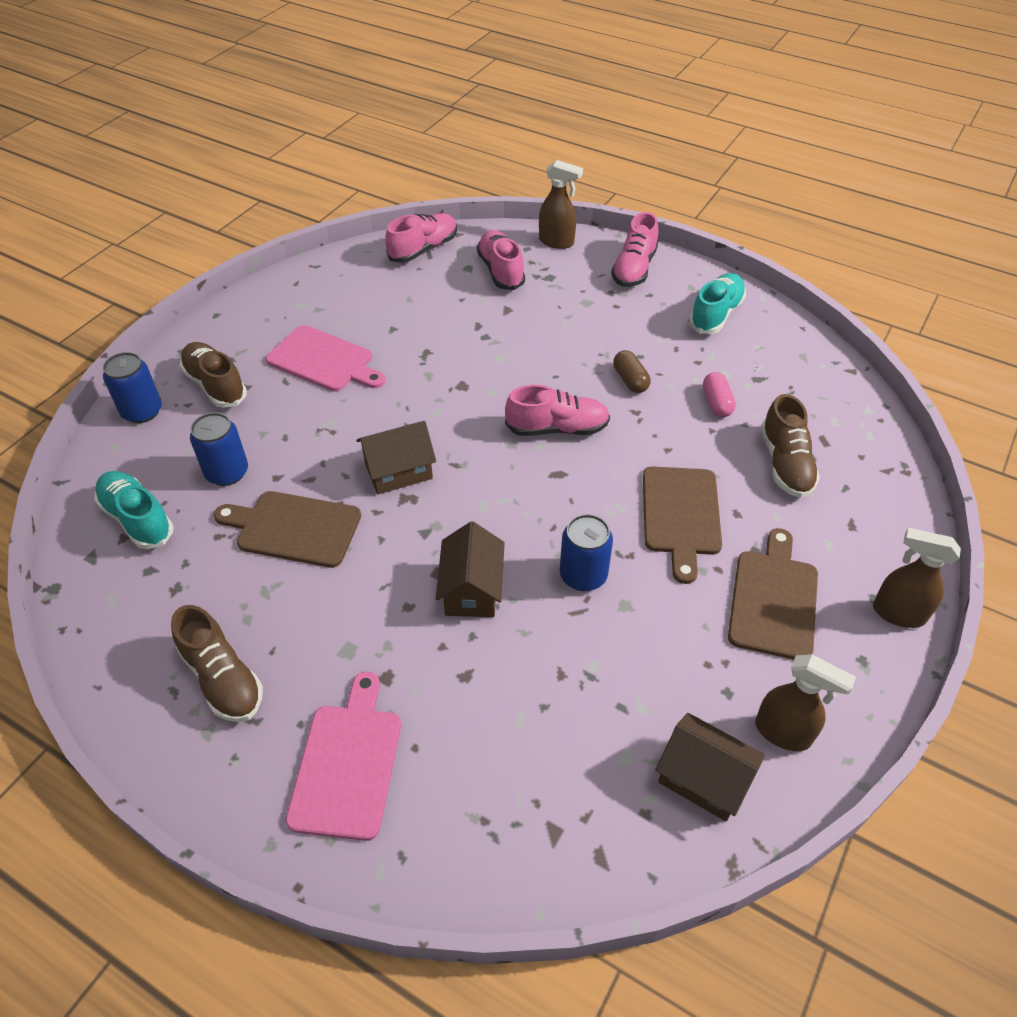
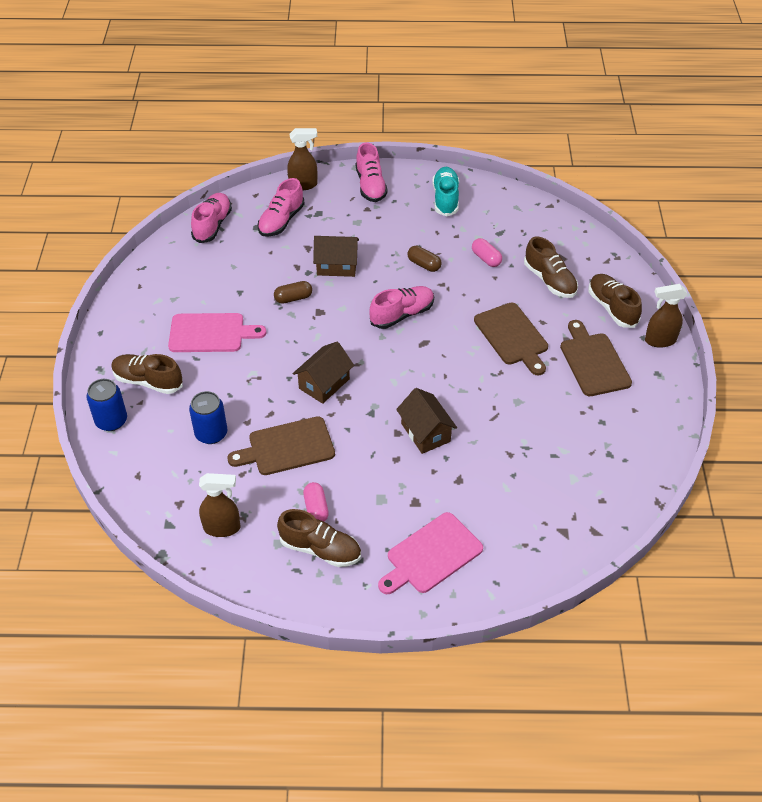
camera: 30 degrees left, 0 degrees up
(137, 519) = (177, 488): turquoise shoe -> none
(262, 622) = (316, 508): none -> pink capsule
(348, 763) = (431, 555): pink cutting board -> pink cutting board turned 105 degrees counterclockwise
(445, 358) = (293, 298): none -> brown capsule
(501, 271) = (281, 221): pink shoe -> pink shoe turned 105 degrees counterclockwise
(583, 575) = (482, 395): blue can -> none
(703, 778) = (618, 470): brown house -> brown house (337, 266)
(783, 733) = (642, 428): brown spray bottle -> brown spray bottle (222, 528)
(852, 536) = (612, 308): none -> brown shoe

